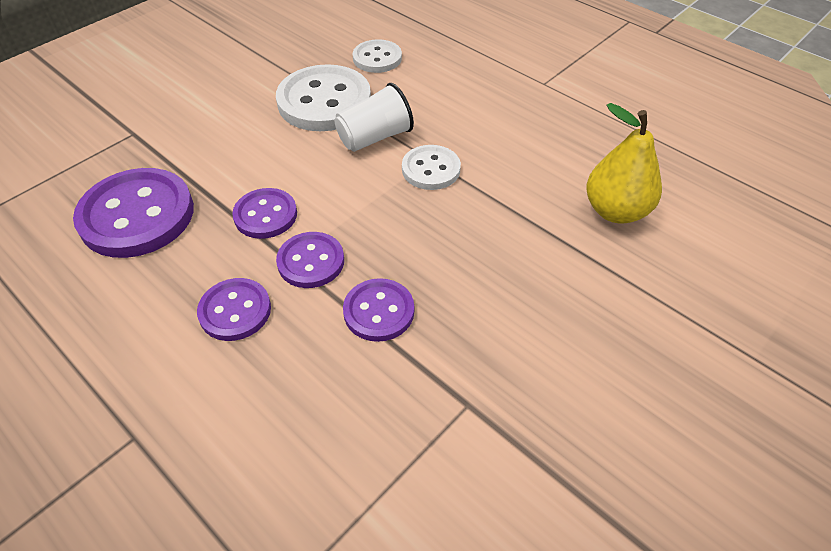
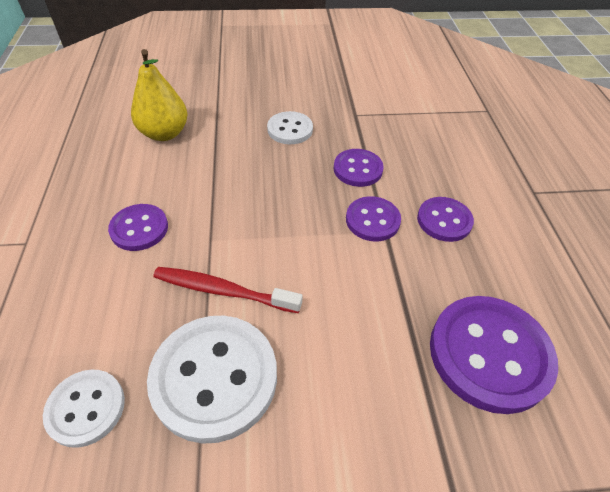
camera: 140 degrees left, 0 degrees up
(265, 215) = (377, 277): purple button -> purple button (139, 229)
(374, 137) = (224, 291): white cup -> red toothbrush
(431, 169) = (222, 230): white button -> white button (290, 129)

